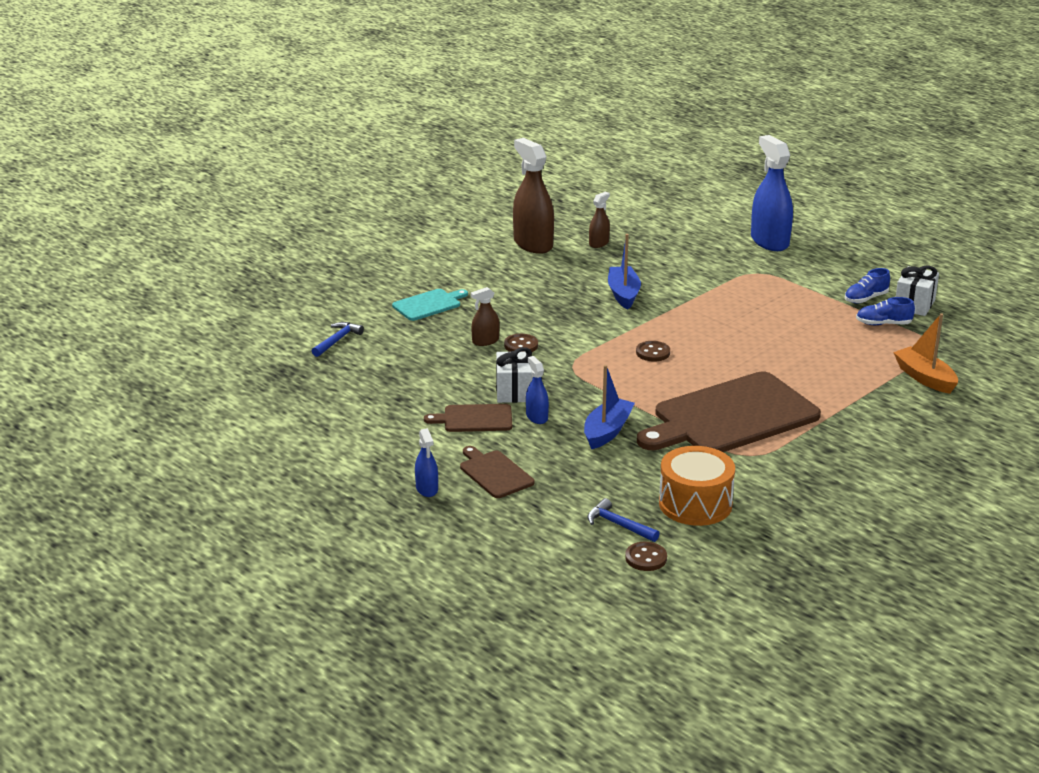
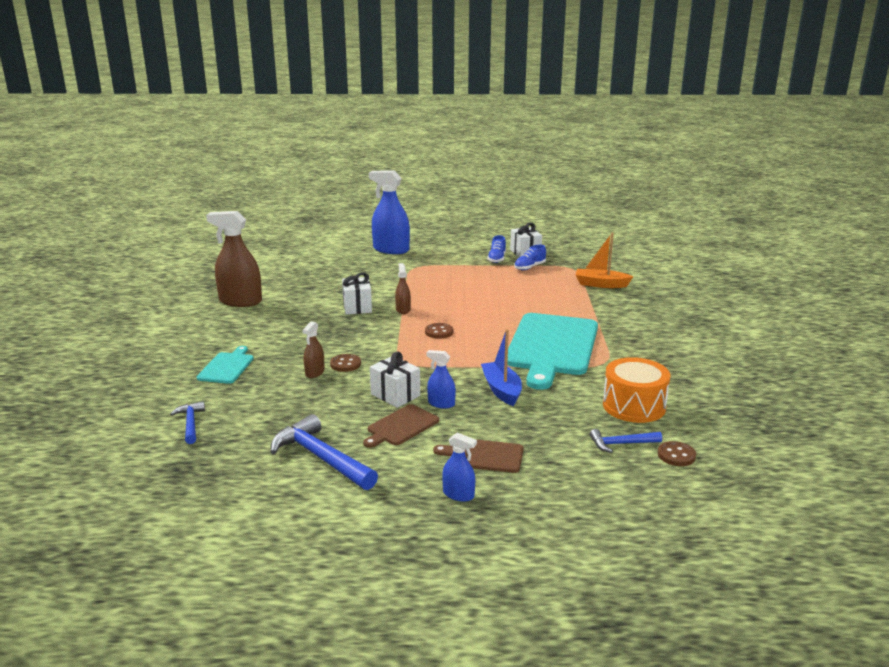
camera: 45 degrees left, 5 degrees down
(381, 412) = (321, 458): none -> blue hammer
(599, 243) = (287, 285): brown spray bottle -> brown spray bottle (403, 310)
(623, 294) = (357, 307): blue boat -> white gift
(730, 416) = (551, 347): brown cutting board -> turquoise cutting board

